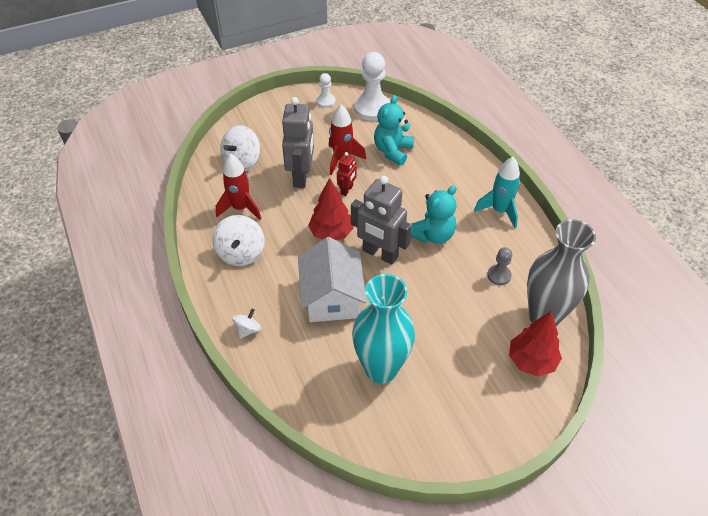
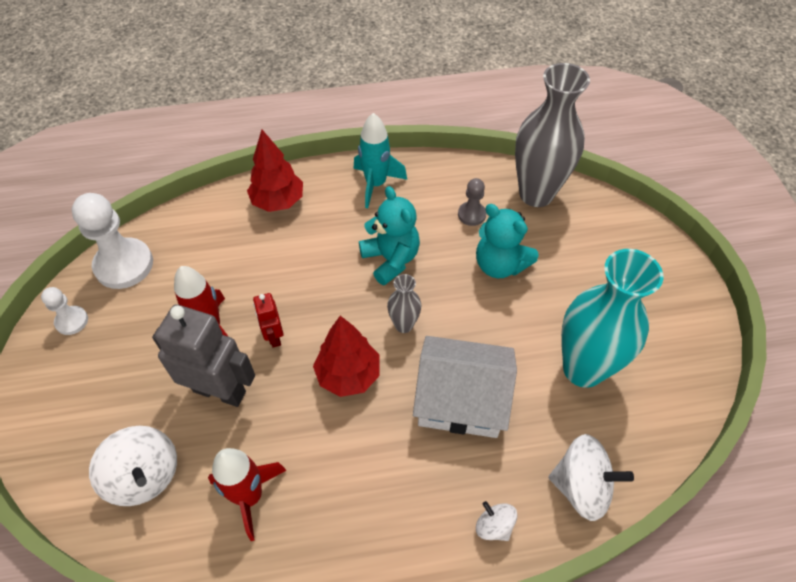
camera: 75 degrees left, 5 degrees up
(241, 253) = (345, 512): white spinning top -> white spinning top (581, 486)
(347, 190) = (274, 336): red robot -> red robot turned 150 degrees counterclockwise
(380, 254) = (404, 325): grey robot -> grey vase
(392, 151) = (224, 263): turquoise teddy bear -> turquoise teddy bear (500, 265)
(531, 361) = (591, 223): red tree -> red tree (278, 202)

